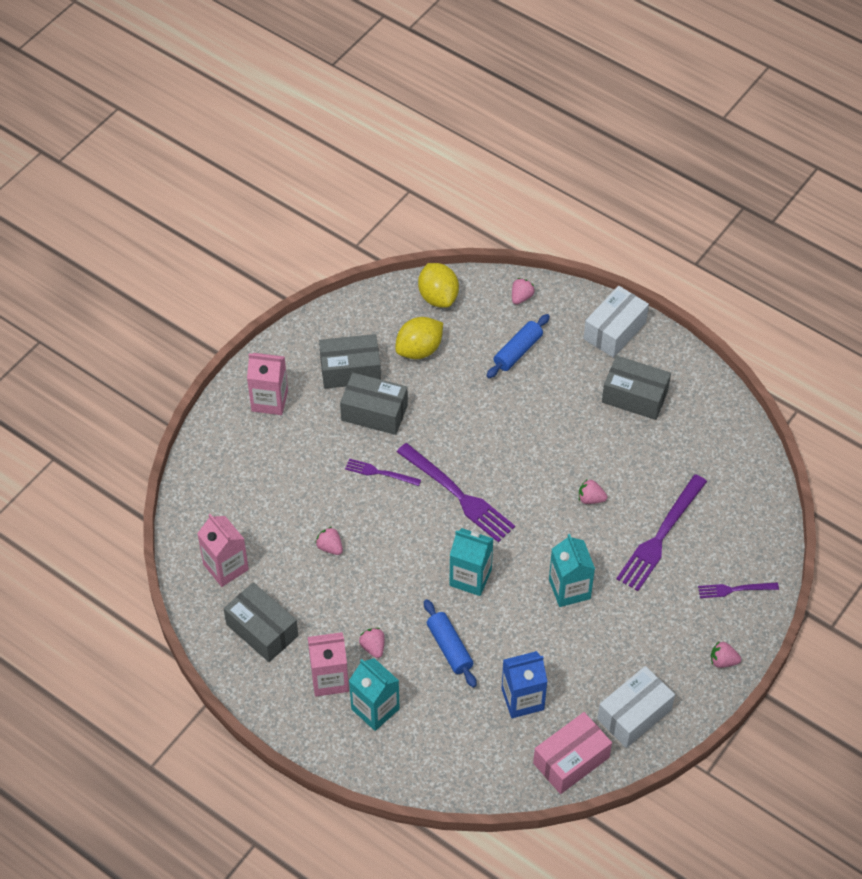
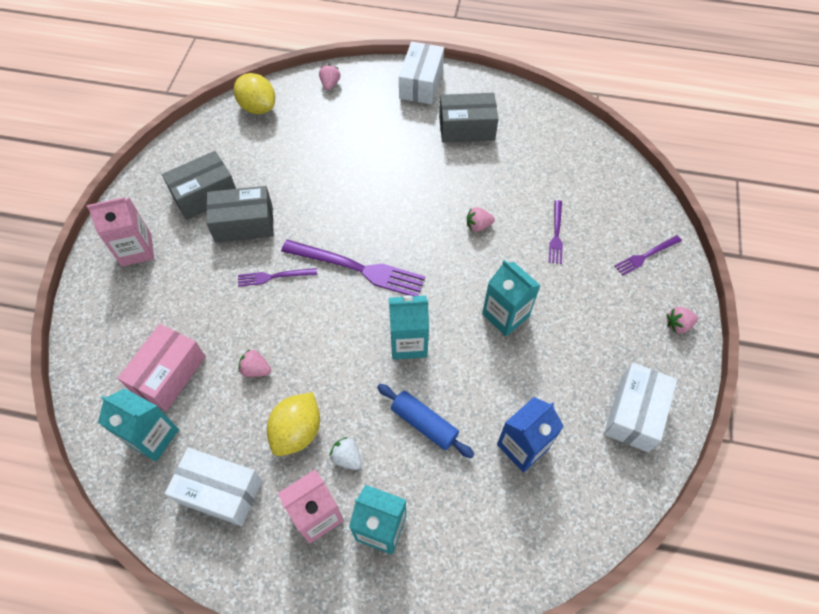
camera: 25 degrees left, 5 degrees up
(226, 567) = (153, 437): pink carton -> turquoise carton
(262, 630) = (220, 491): grey box -> white box
(373, 647) = (347, 457): pink strawberry -> white strawberry
(419, 350) = (261, 155): yellow lemon -> yellow lemon (297, 431)
(517, 351) = (349, 127): blue rolling pin -> none
(571, 760) = (605, 491): pink box -> pink box (169, 374)
(660, 536) = (556, 234): purple fork -> purple fork, size x0.53

